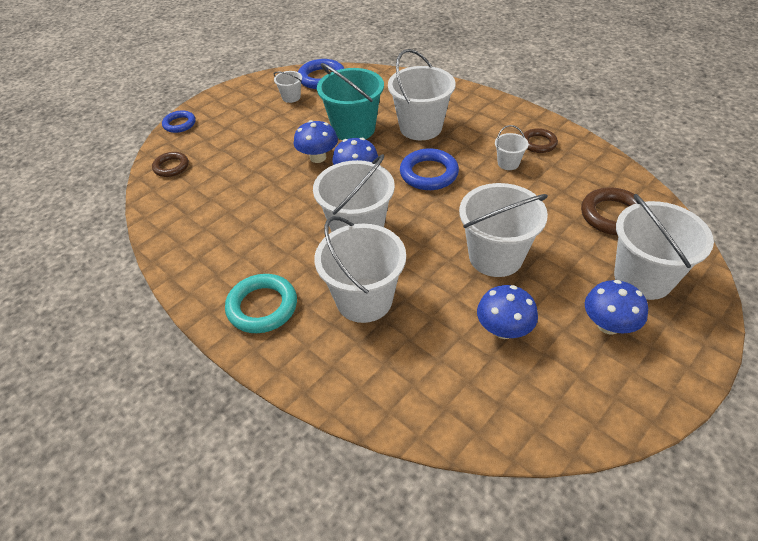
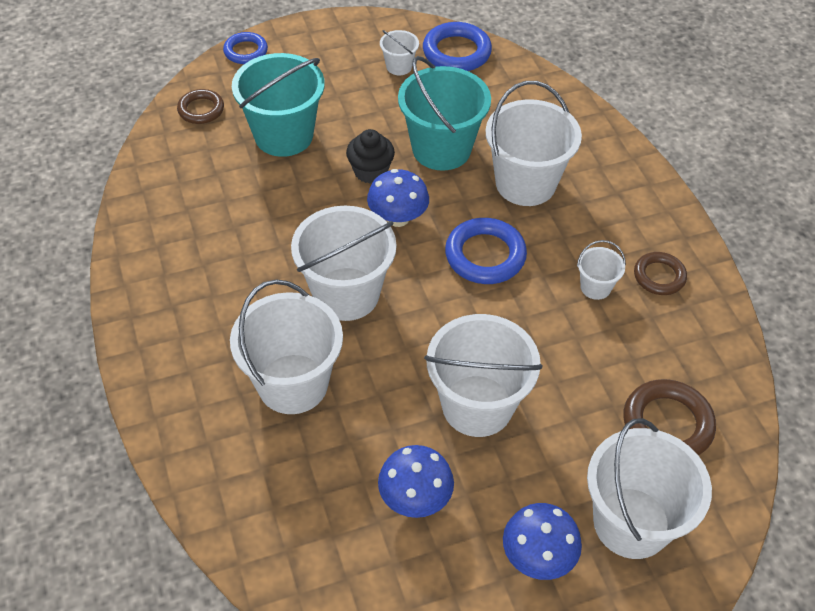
camera: 25 degrees right, 5 degrees up
(243, 160) = (284, 135): none -> turquoise bucket
(262, 307) = (184, 338): turquoise ring -> none
(318, 157) = (370, 171): blue mushroom -> black cupcake

